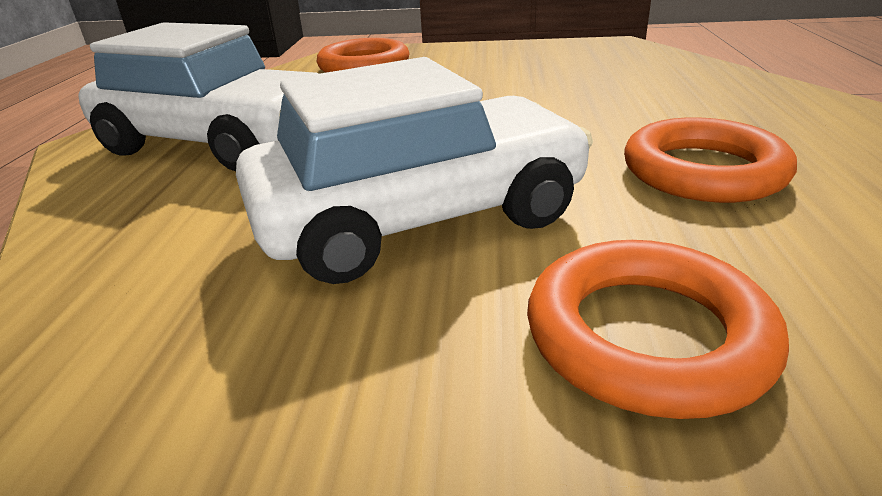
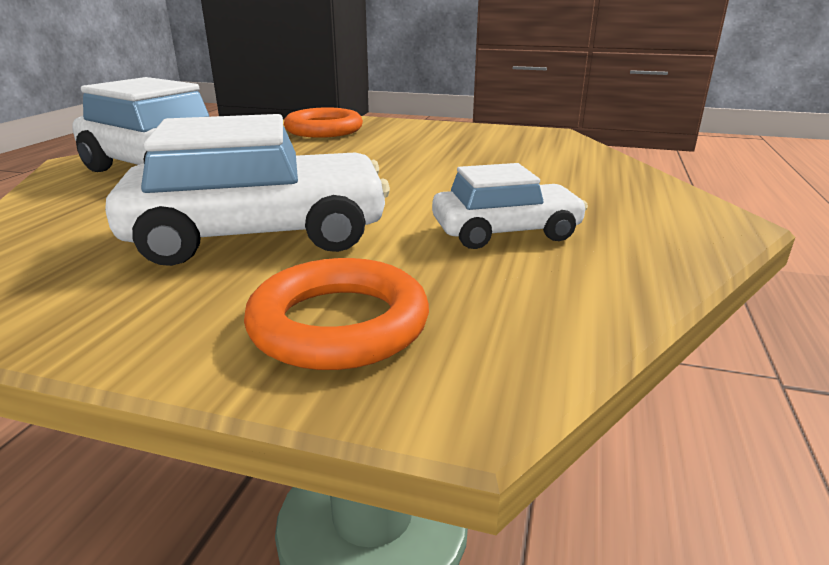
camera: 10 degrees right, 5 degrees down
(703, 171) = (505, 232): orange ring -> white car

